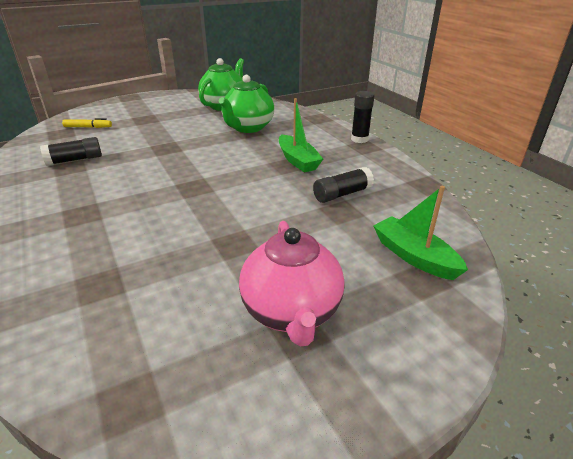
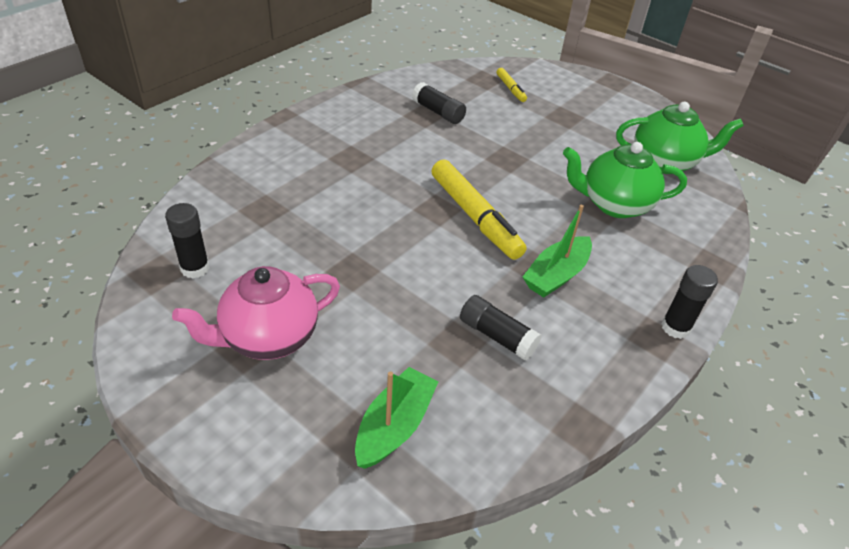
camera: 65 degrees right, 10 degrees up
(149, 359) = (195, 268): none -> black glue stick
(217, 174) = (474, 217): none -> yellow marker

